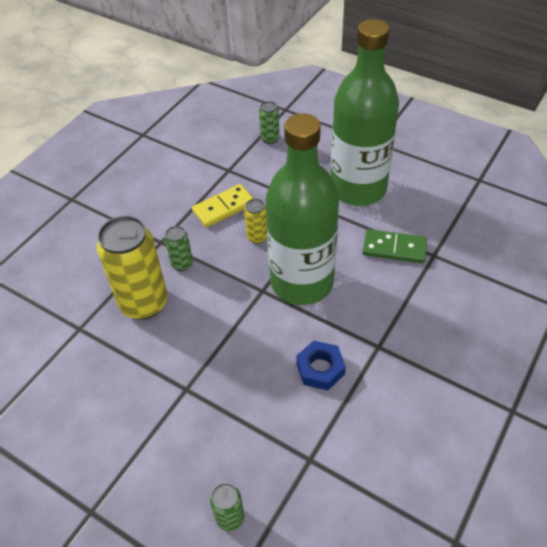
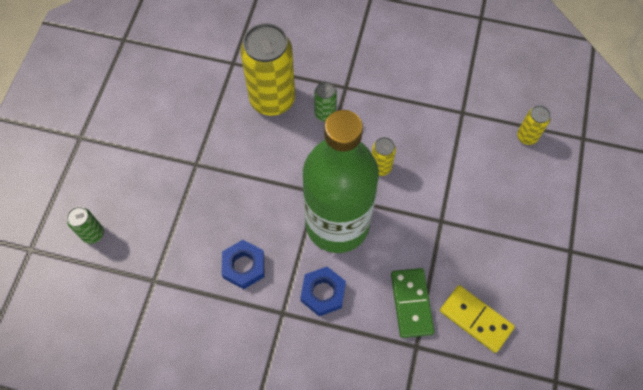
camera: 70 degrees right, 15 degrees up
(224, 208) = (408, 125): yellow domino -> yellow domino (475, 319)
(270, 139) = (527, 137): green can -> yellow can
(358, 188) = (486, 247): green bottle -> none
(367, 309) = (323, 293): none -> blue nut

